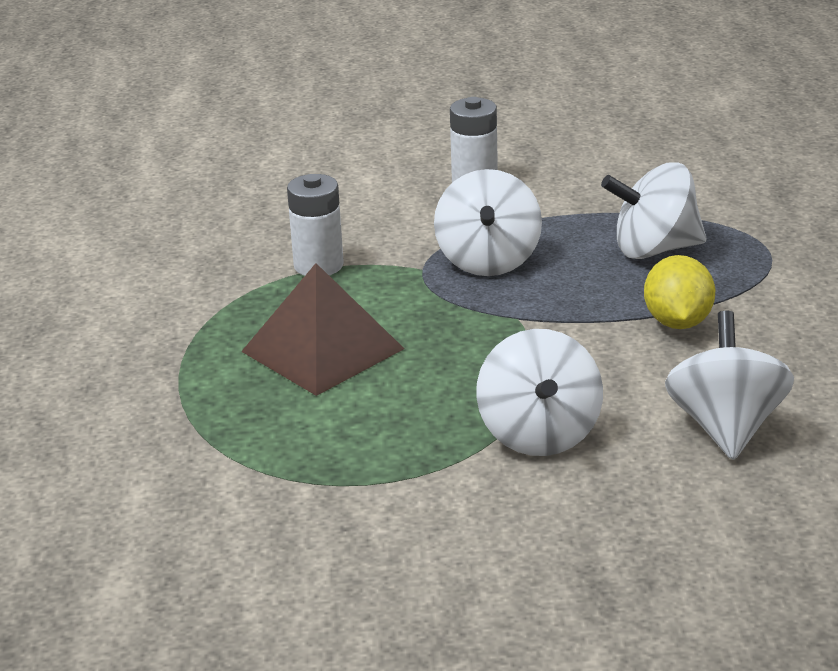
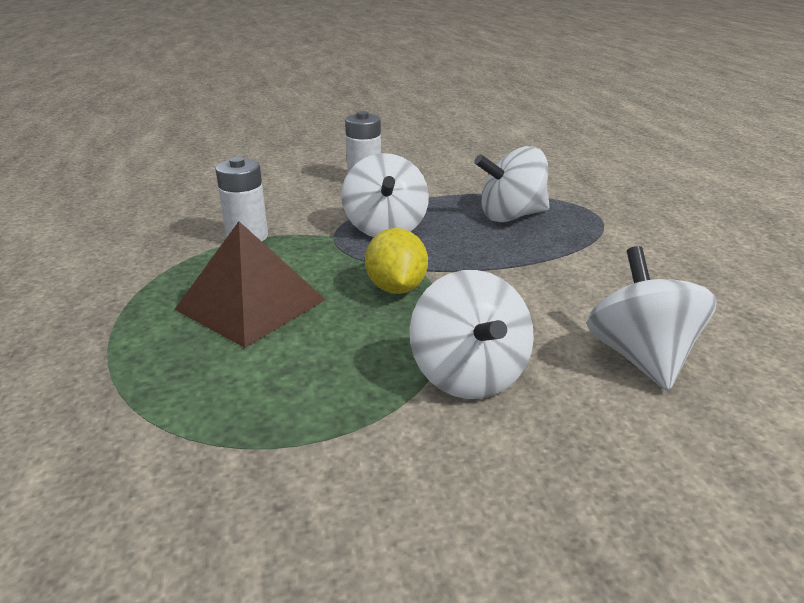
camera: 10 degrees left, 0 degrees up
(677, 322) = (553, 267): yellow lemon -> yellow lemon (396, 288)

